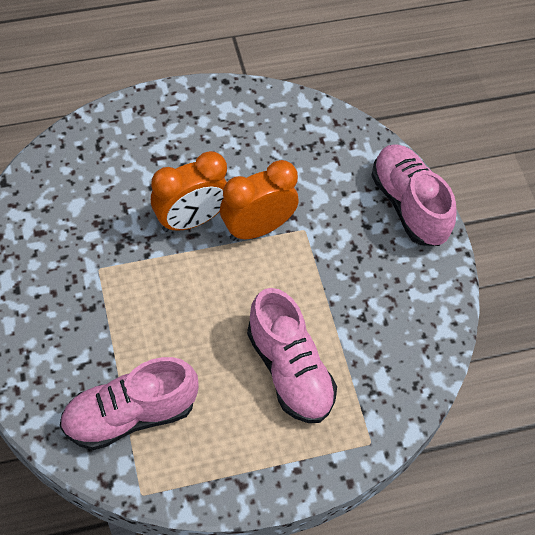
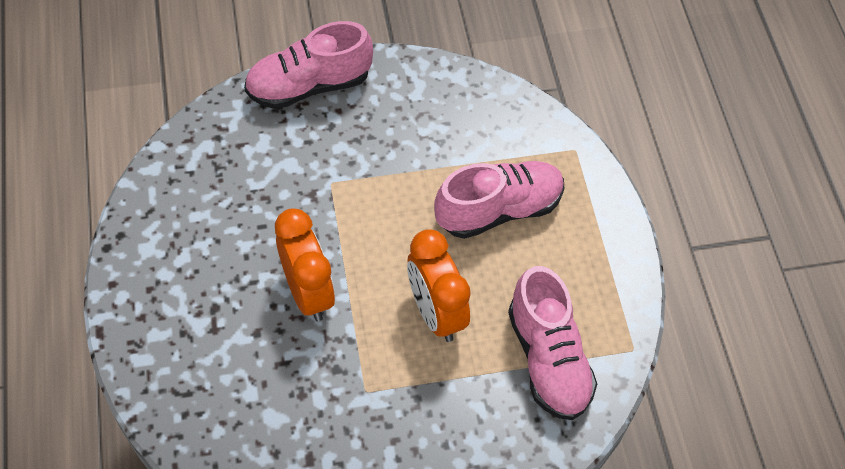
camera: 85 degrees left, 0 degrees up
(257, 228) = (325, 227): orange clock -> orange clock (436, 313)

